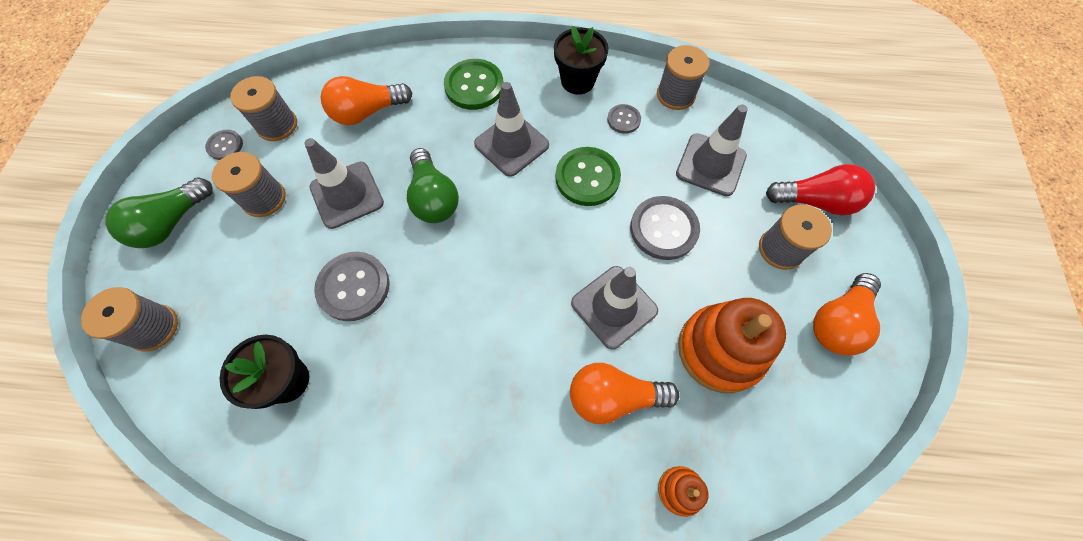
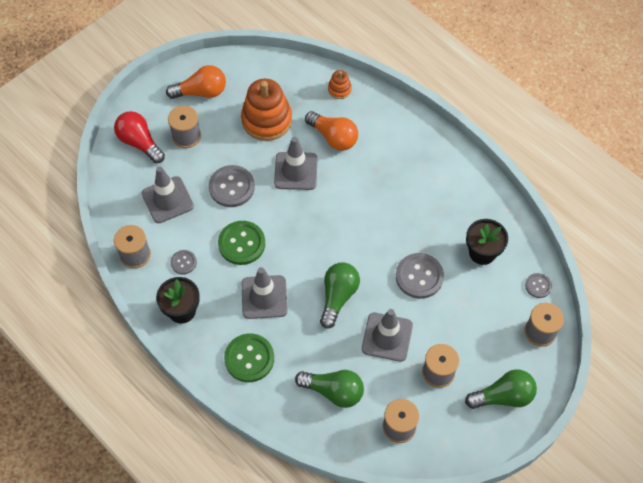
camera: 140 degrees left, 5 degrees down
(225, 145) = (442, 435): grey button -> grey button (538, 286)
(367, 112) = (333, 391): orange light bulb -> green light bulb

